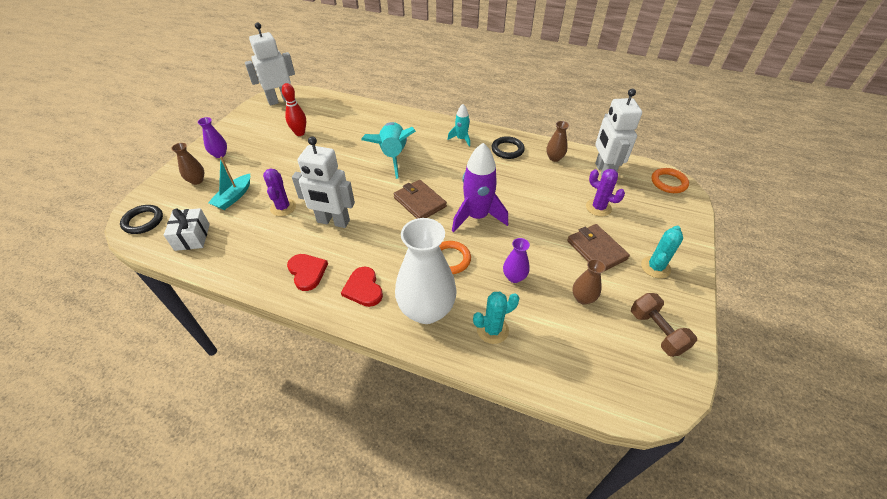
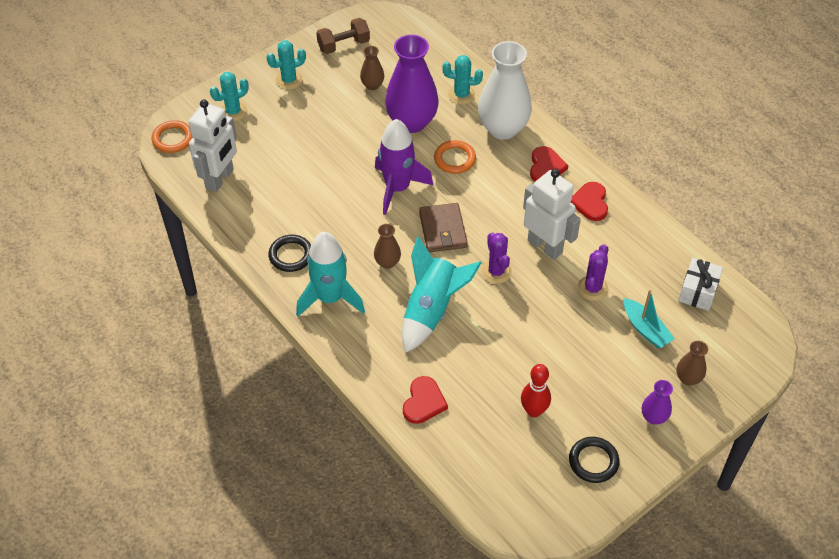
camera: 150 degrees left, 5 degrees up
(143, 221) = (753, 338): black ring -> black ring (593, 461)
(234, 197) = (645, 329): turquoise boat -> turquoise boat turned 90 degrees clockwise
(280, 100) = (538, 511): white robot -> none
(368, 116) = (424, 402): none -> red heart
(461, 139) = (330, 298): turquoise rocket -> turquoise rocket, size x1.88
(514, 277) = (412, 122): purple vase -> purple vase, size x2.13
(554, 158) = (250, 219): brown vase -> brown vase (387, 262)
(596, 250) = (320, 112): brown wallet -> none
(598, 208) = (273, 146): purple cactus -> purple cactus (496, 271)
(656, 332) = (343, 45): brown dumbbell -> brown dumbbell turned 60 degrees clockwise
(659, 220) = (233, 111): none -> turquoise cactus

